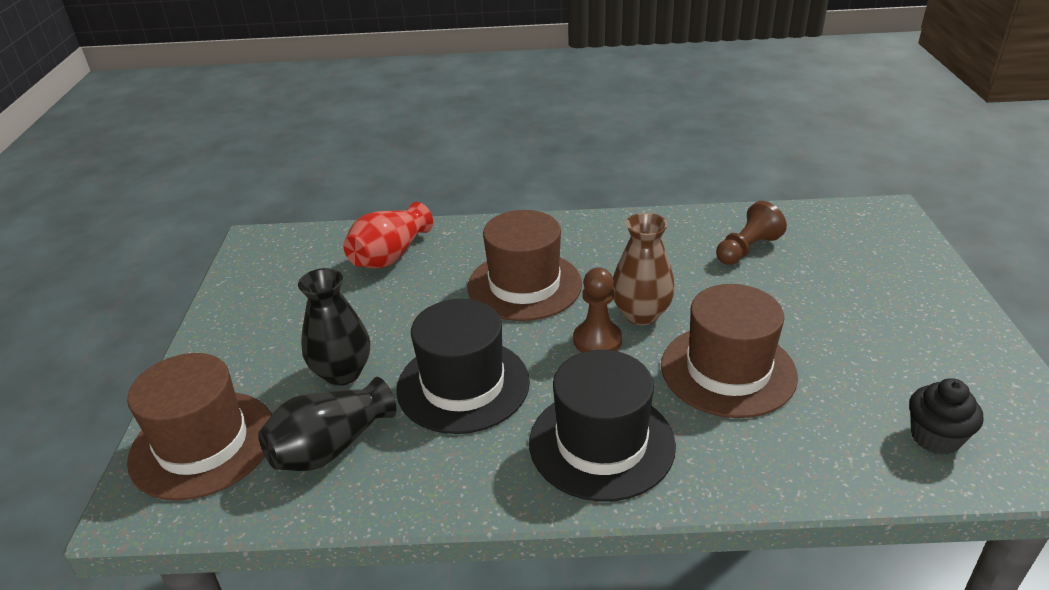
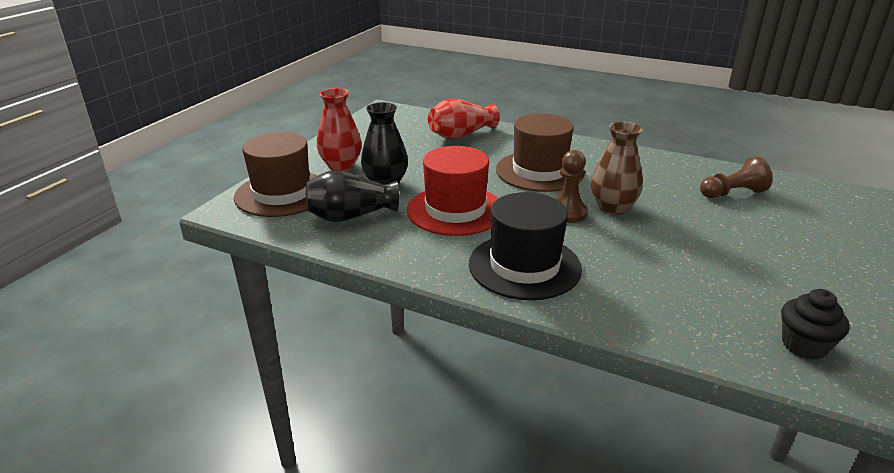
camera: 25 degrees right, 5 degrees down
(258, 363) = (341, 166): none -> red vase
(463, 385) = (455, 210): black hat -> red hat
(728, 370) = (655, 256): brown hat -> none

